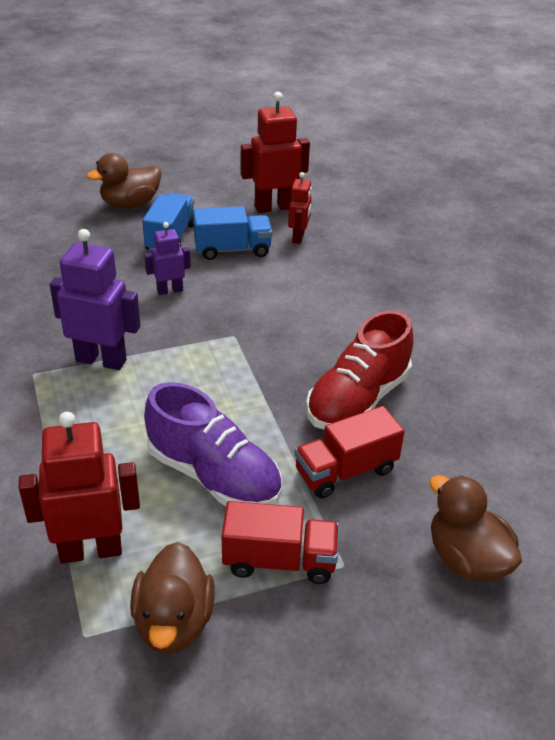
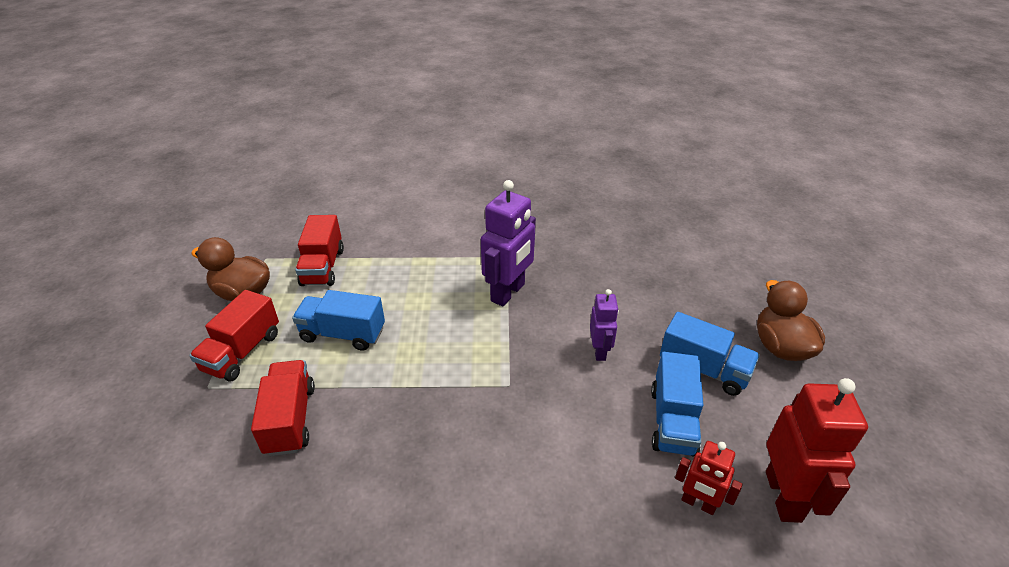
camera: 110 degrees right, 0 degrees up
(91, 550) = (323, 267): red robot -> red truck
(213, 476) = (343, 334): purple shoe -> blue truck
(357, 399) = (368, 461): red shoe -> none
(466, 559) = (141, 474): brown duck -> none

